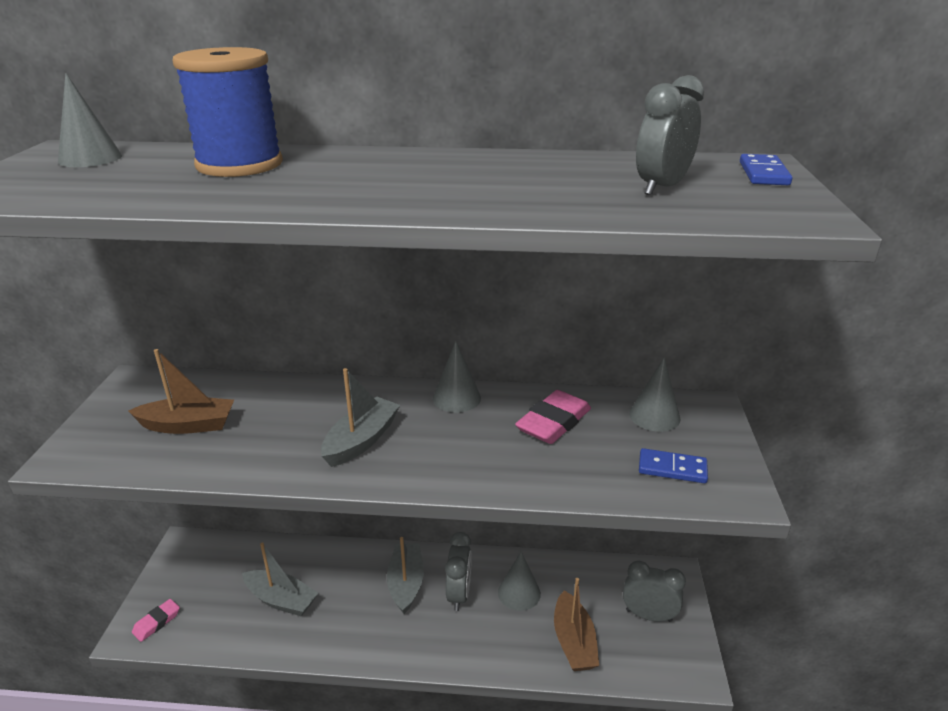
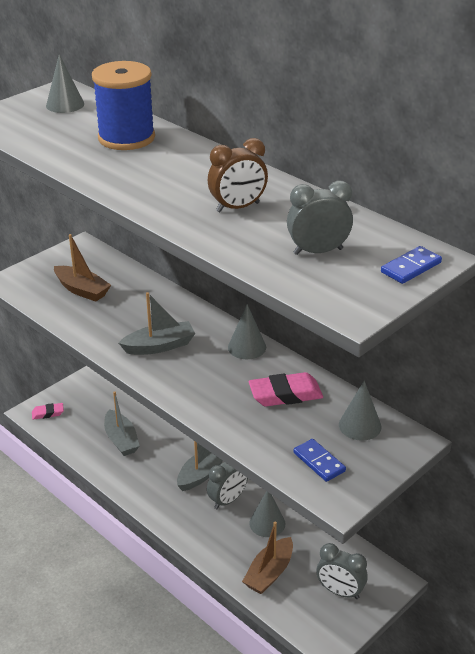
camera: 40 degrees right, 5 degrees up
(501, 181) = (238, 207): none -> brown clock
(648, 615) = (340, 591): grey clock -> grey clock turned 150 degrees clockwise

